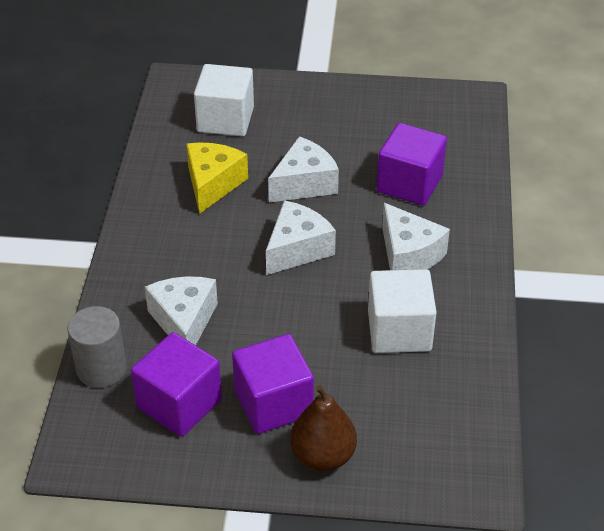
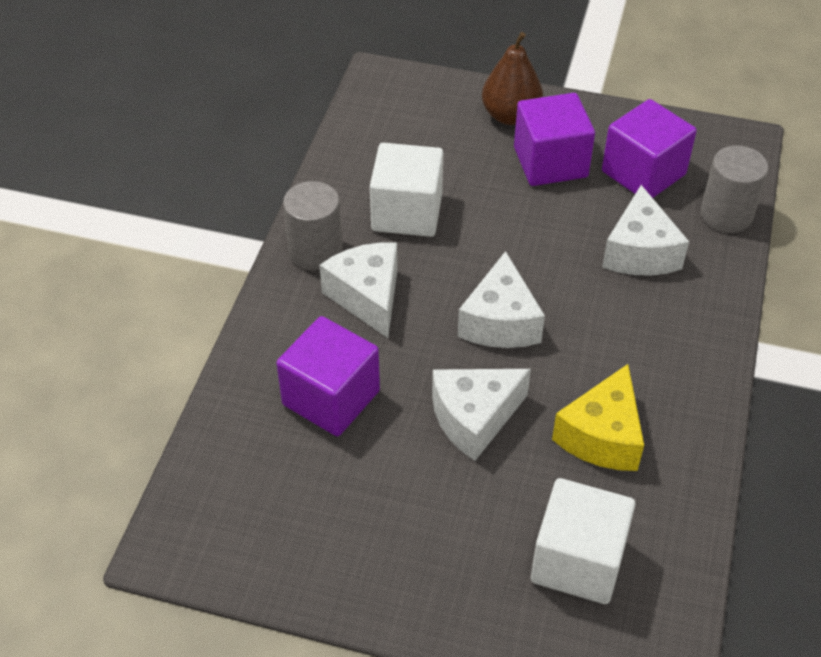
camera: 170 degrees left, 5 degrees up
(297, 249) = (500, 322): white cheese -> white cheese turned 45 degrees counterclockwise
(466, 285) = (315, 251): none -> grey cylinder

